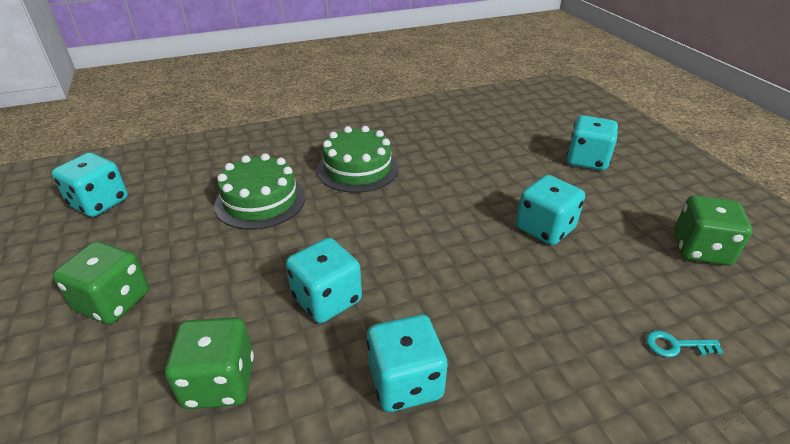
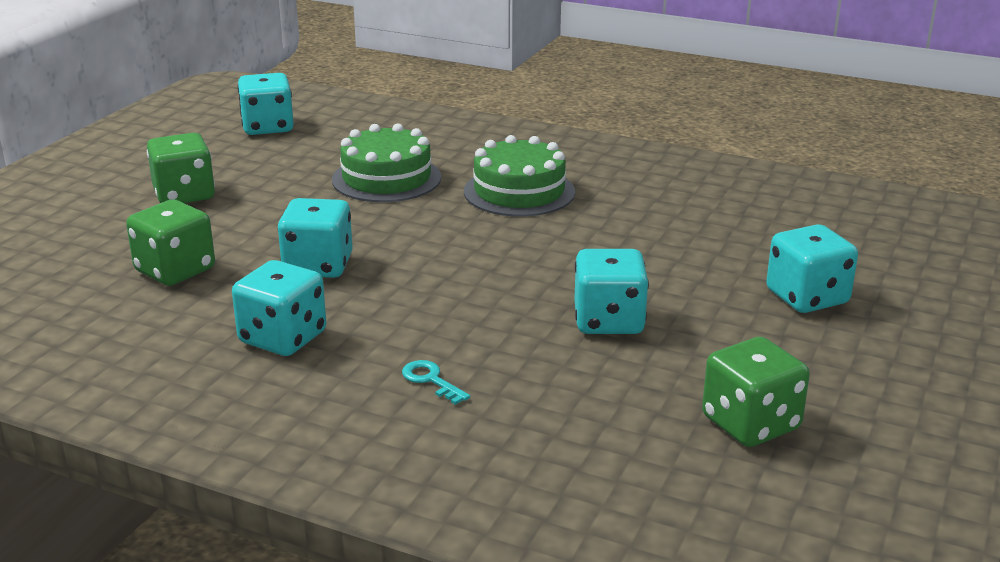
camera: 45 degrees right, 10 degrees down
(675, 345) = (541, 451): turquoise key -> turquoise key (431, 380)

